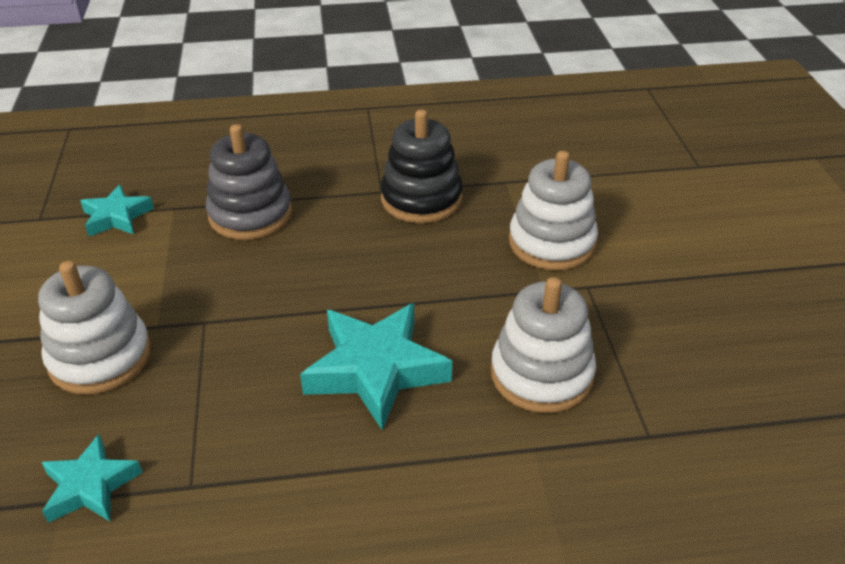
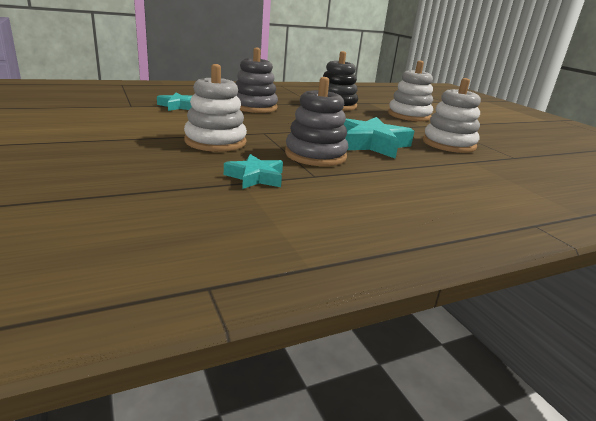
camera: 20 degrees left, 15 degrees down
(239, 413) = (315, 155): none -> grey stacking toy

